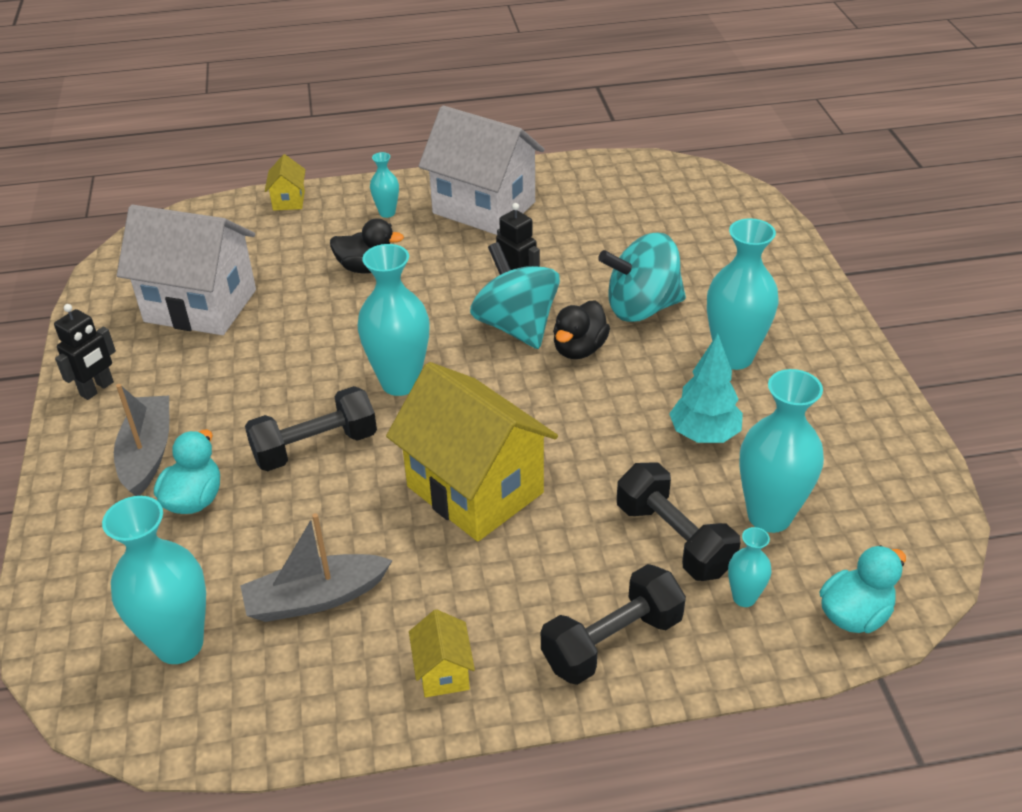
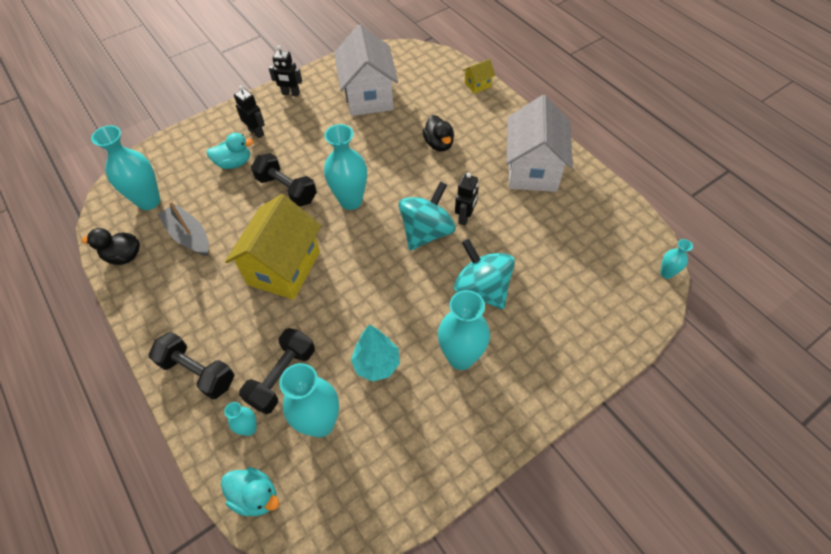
camera: 65 degrees right, 15 degrees up
(147, 453) = (256, 132): grey boat -> black robot
(387, 213) = (495, 129): turquoise vase -> turquoise vase (666, 273)
(443, 672) = (159, 305): yellow house -> none
(579, 349) = (423, 270): black duck -> black duck (124, 256)

